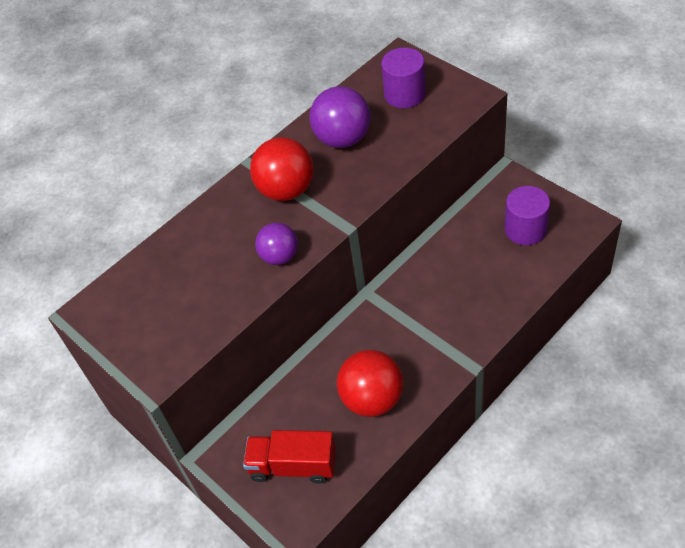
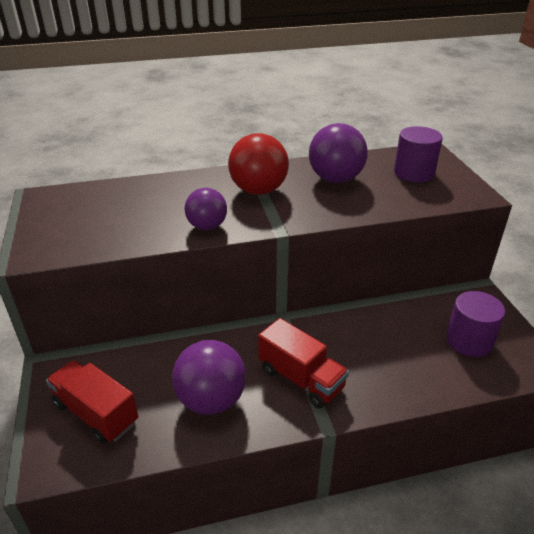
camera: 25 degrees right, 15 degrees down
(372, 399) = (211, 400): red ball -> purple ball
(425, 339) = (301, 378): none -> red truck

